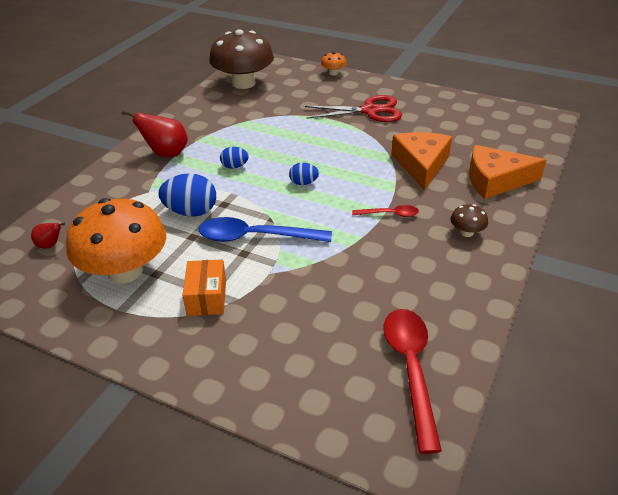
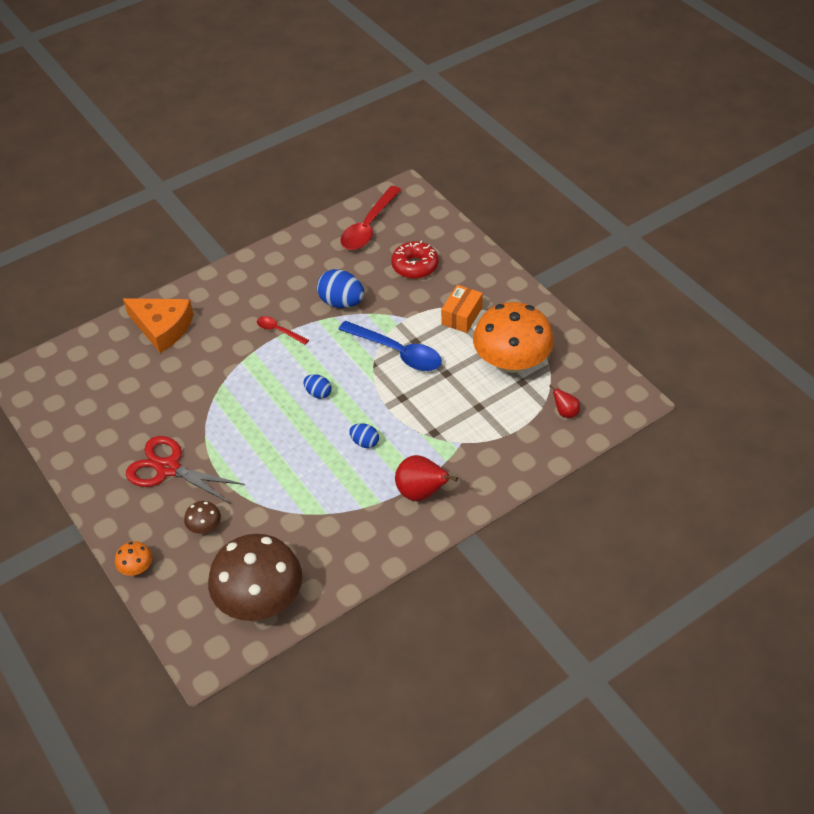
camera: 150 degrees left, 10 degrees up
(191, 212) = (434, 400): blue egg -> blue egg (341, 302)
(304, 337) = (415, 266): none -> red donut
(421, 164) = (200, 371): orange cheese -> none
(467, 232) = (241, 292): brown mushroom -> brown mushroom (204, 526)

